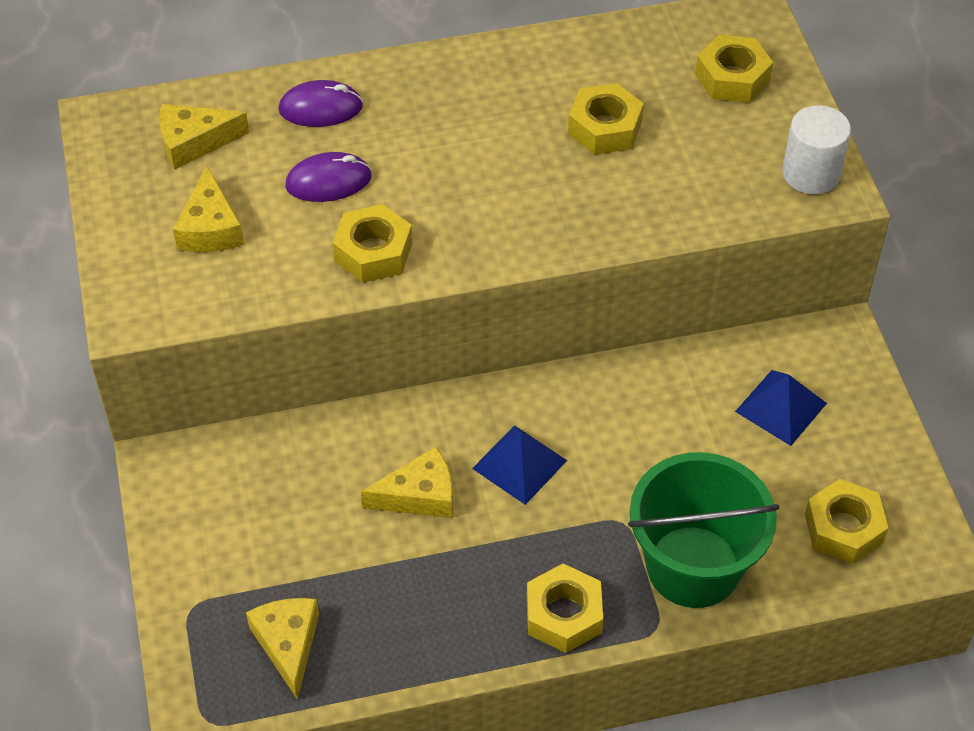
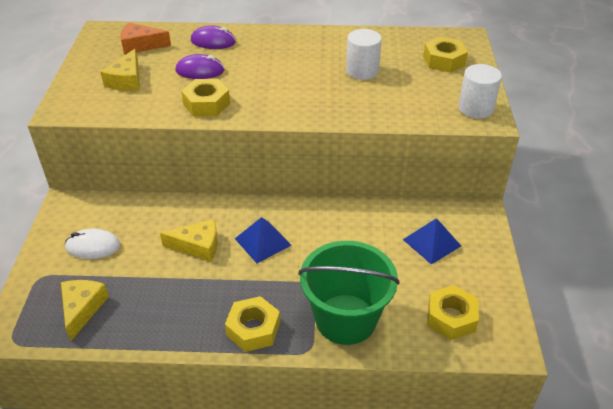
camera: 15 degrees right, 10 degrees down
(194, 142) = (141, 45): yellow cheese -> orange cheese
(249, 534) = (93, 246): none -> white mouse
(604, 128) = (362, 71): yellow nut -> white cylinder

